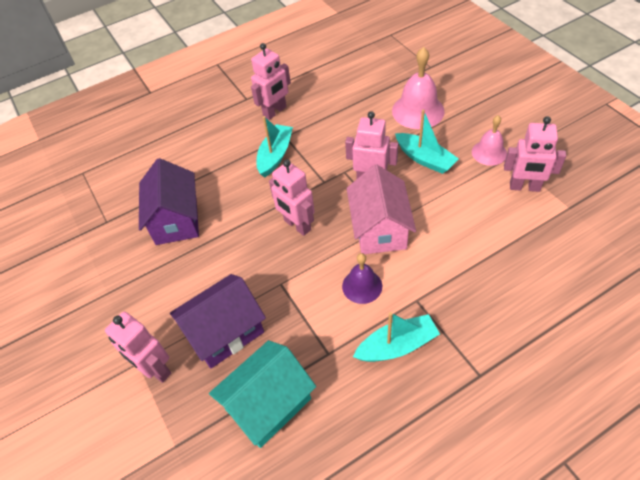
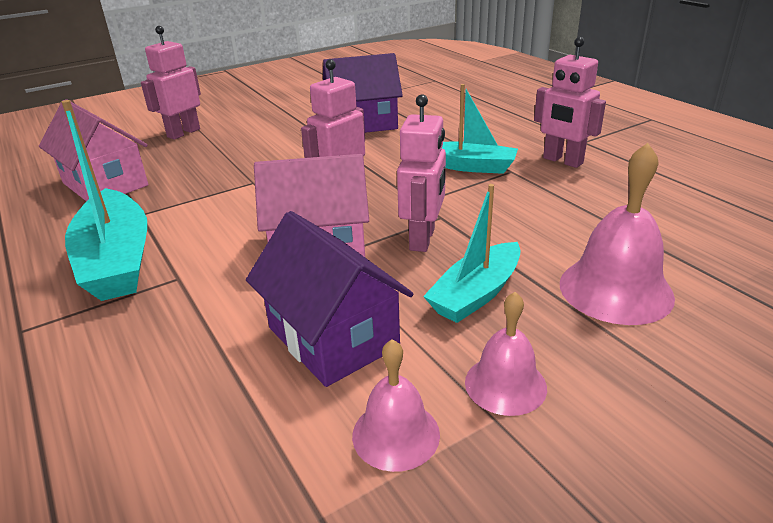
camera: 85 degrees right, 20 degrees down
(225, 332) = (204, 158): purple house -> purple house (333, 337)
(268, 404) = (105, 184): turquoise house -> pink house
(362, 286) = (223, 234): purple bell -> none
(397, 345) = (117, 260): turquoise boat -> turquoise boat, size x1.53
(524, 187) = (396, 434): pink robot -> pink bell

